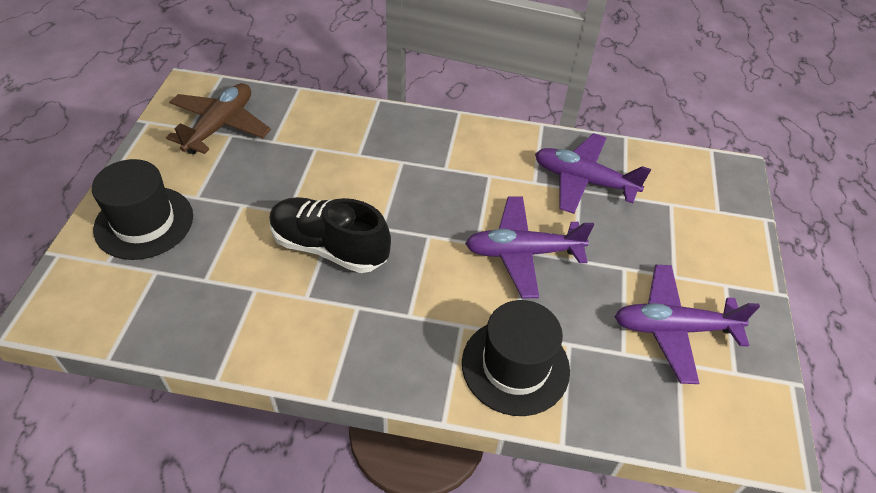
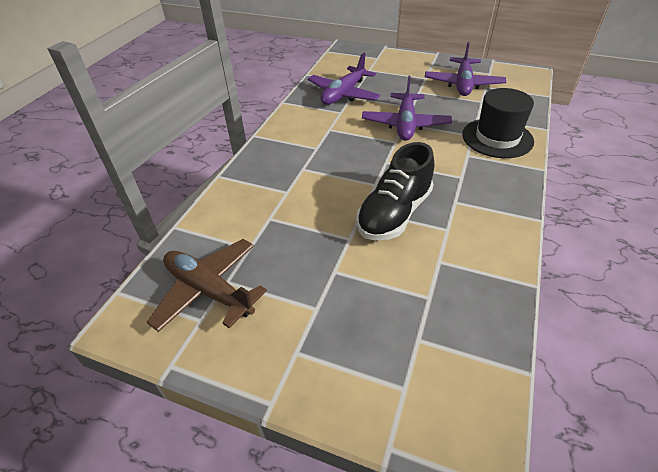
camera: 75 degrees left, 5 degrees down
(144, 222) = (347, 355): black hat -> none

